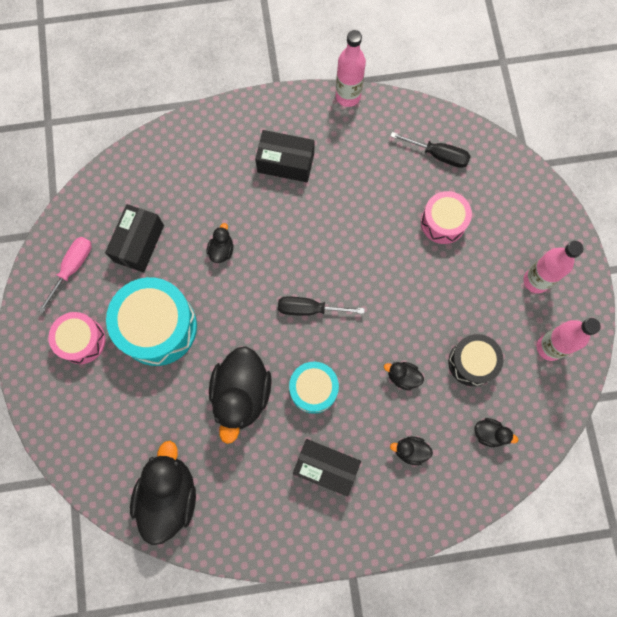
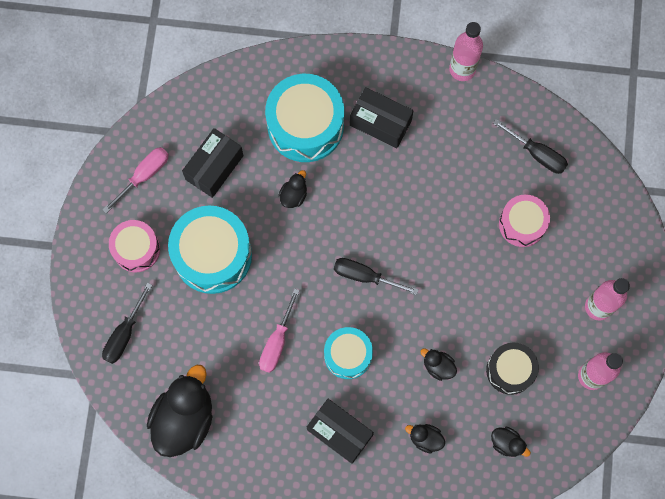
camera: 15 degrees right, 0 degrees up
(89, 426) = (124, 333): none -> black screwdriver
(216, 183) = (305, 125): none -> turquoise drum
(241, 394) = (277, 341): black duck -> pink screwdriver

